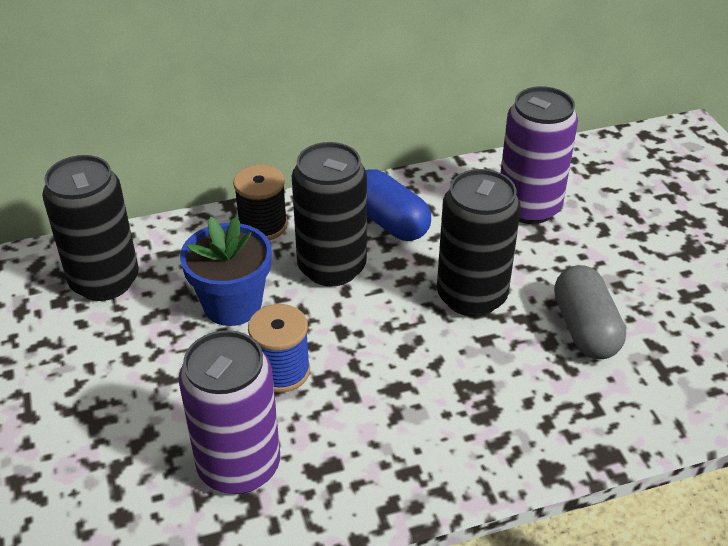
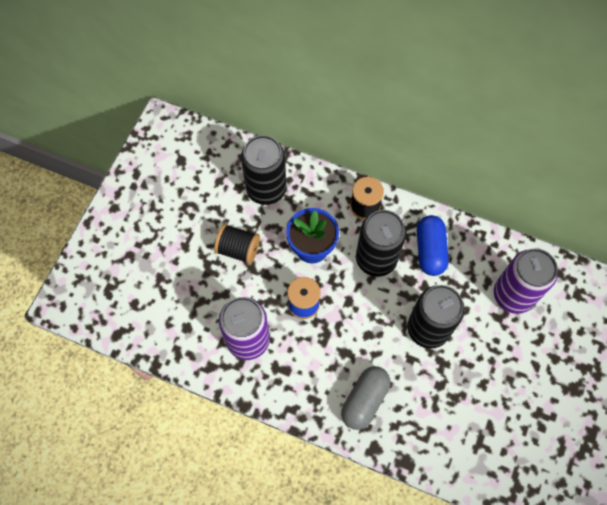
camera: 40 degrees right, 25 degrees up
(122, 369) = (238, 249): none -> black spool
(585, 329) = (465, 391): grey capsule -> grey capsule (364, 400)

